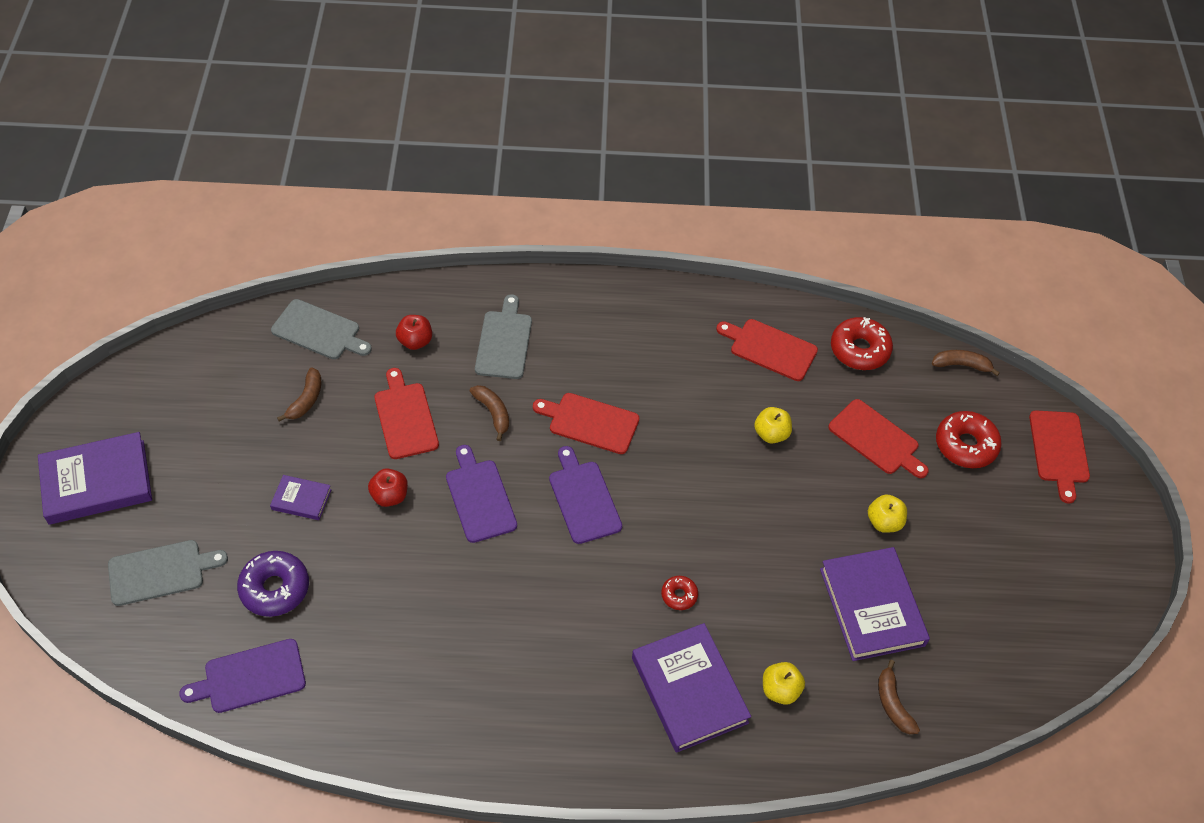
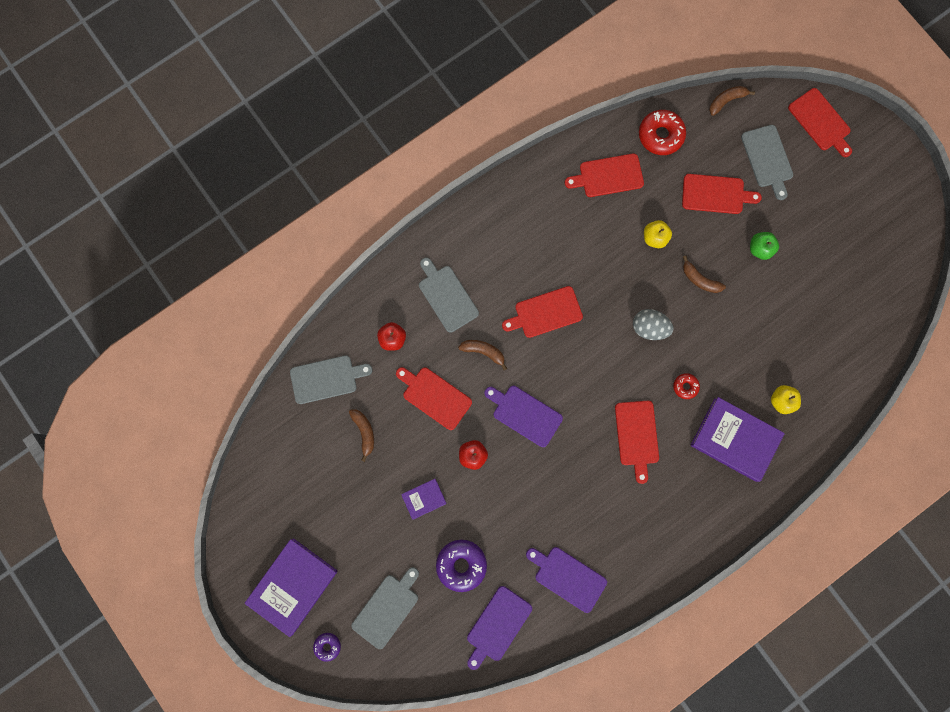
camera: 35 degrees left, 25 degrees up
(68, 561) = (327, 646): none -> purple donut
(580, 604) = (637, 436): none -> red cutting board
(583, 499) = (584, 367): purple cutting board -> purple cutting board (567, 577)
(689, 511) = (649, 328): none -> grey egg
(871, 607) = (791, 310): purple book -> none
(884, 522) = (759, 249): yellow apple -> green apple
(893, 704) = (843, 361): brown banana -> brown banana (699, 279)
(965, 445) = (767, 159): red donut -> grey cutting board

